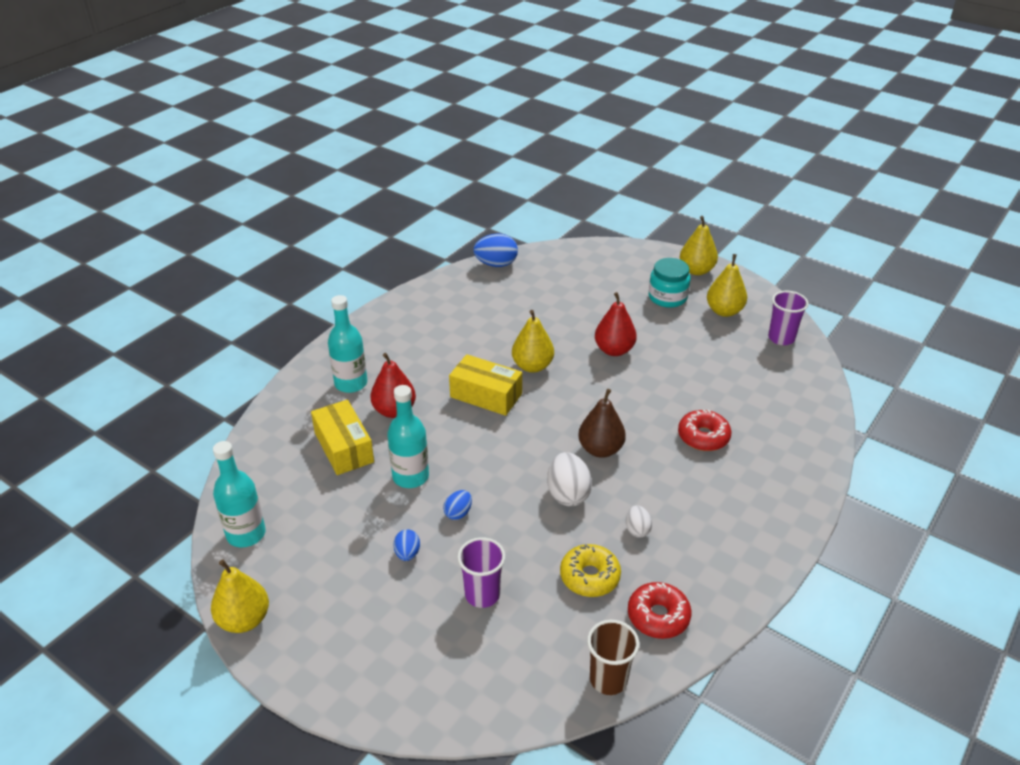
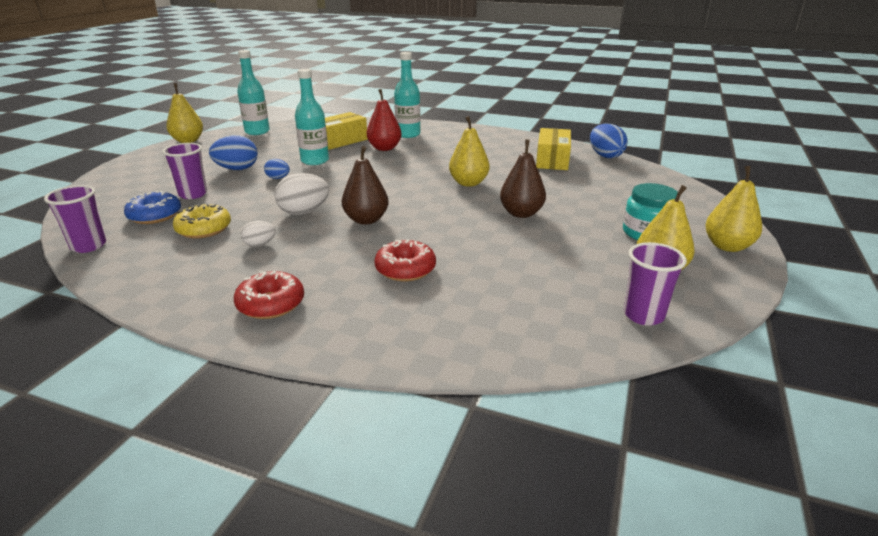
camera: 75 degrees right, 10 degrees down
(407, 553) = (237, 169): blue egg -> blue egg, size x1.76
(486, 395) = (418, 172): yellow box -> yellow box (552, 160)
(539, 626) = (155, 215): none -> blue donut
(608, 679) = (88, 246): brown cup -> purple cup
(614, 350) = (521, 213): red pear -> brown pear
(658, 616) = (149, 262): red donut -> red donut (271, 304)

